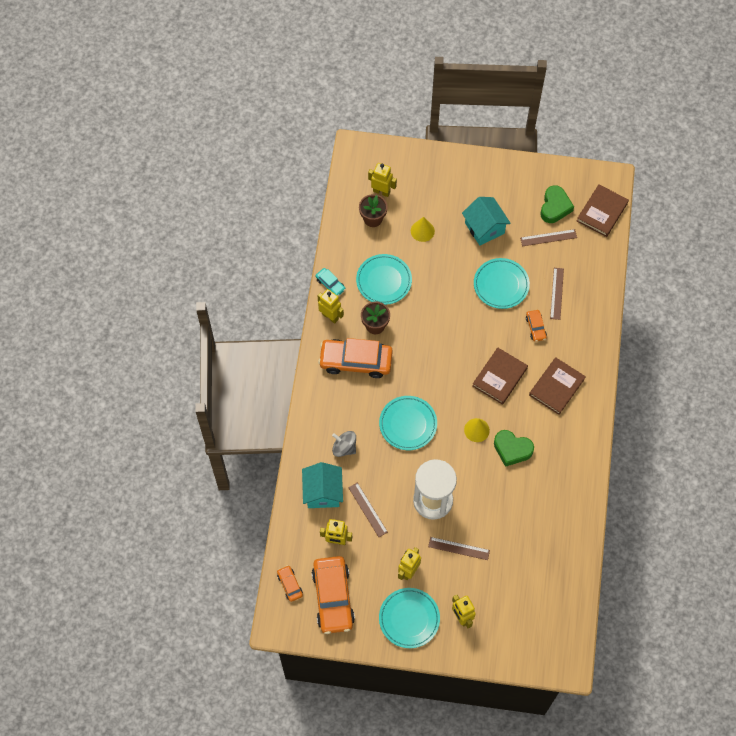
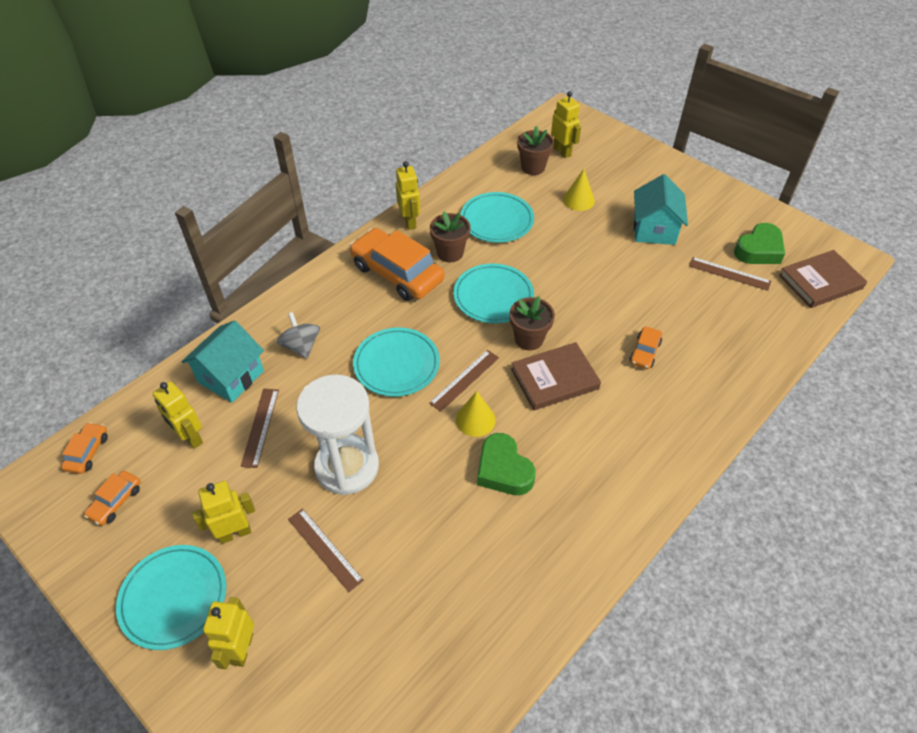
camera: 35 degrees right, 15 degrees down
(330, 284) = (436, 197): turquoise car -> none
(333, 597) = (115, 501): orange car -> orange car, size x0.46
(467, 359) = (529, 339): none -> brown flower pot
(501, 285) = (632, 289): turquoise plate -> turquoise plate (493, 296)
(556, 387) = (624, 432): brown book -> none
(557, 293) = (700, 332): brown ruler -> brown ruler (464, 380)

